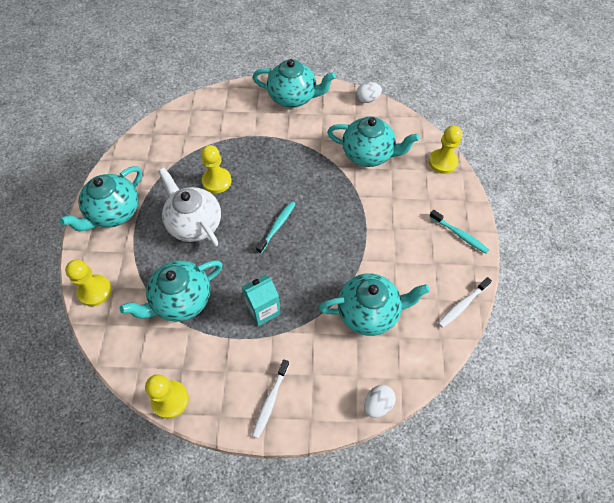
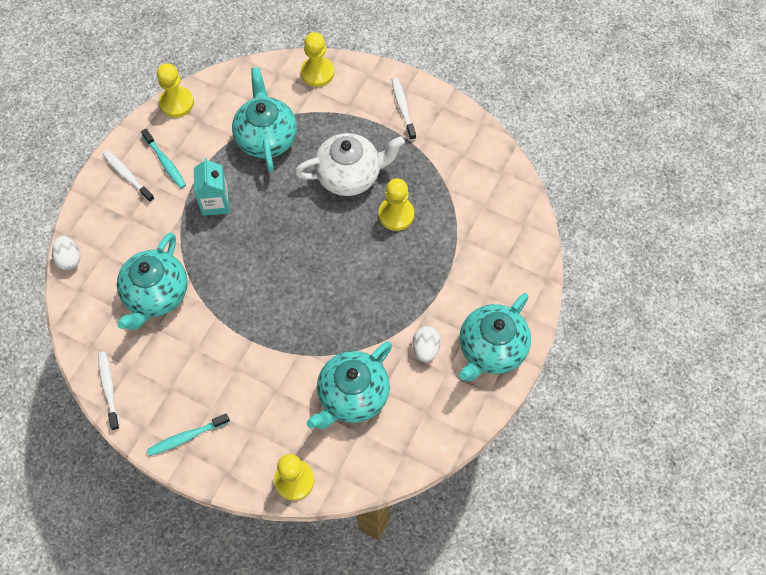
camera: 115 degrees right, 5 degrees up
(114, 213) = (403, 108): turquoise teapot -> white toothbrush
(277, 226) = (303, 252): turquoise toothbrush -> turquoise toothbrush (165, 162)
(367, 99) = (445, 442): white egg -> white egg (425, 348)

